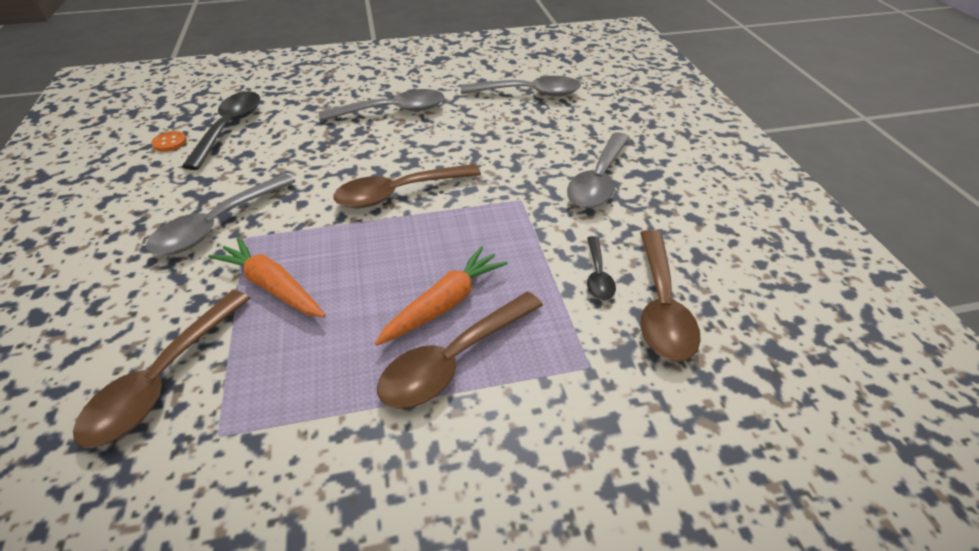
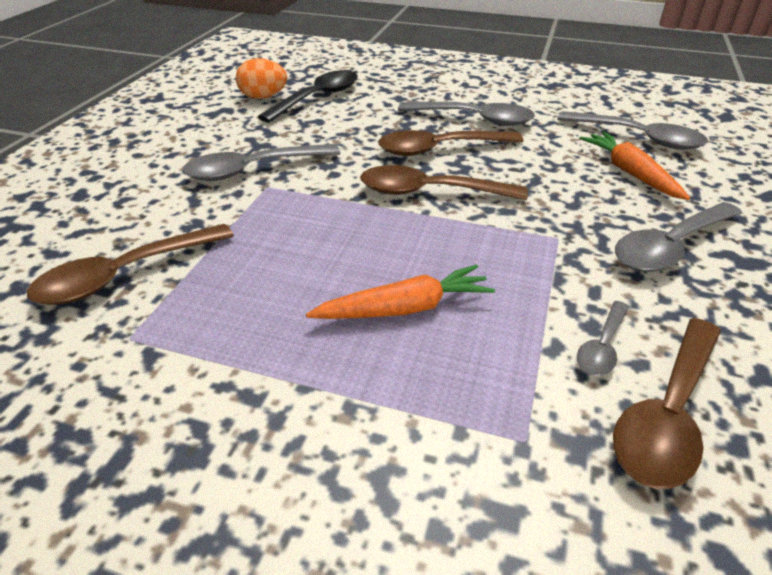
camera: 30 degrees right, 5 degrees down
(170, 143) = (263, 97): orange button -> orange egg
(272, 286) = (259, 234): orange carrot -> orange carrot (630, 173)
(454, 359) = (376, 365): brown spoon -> brown spoon (440, 149)
(597, 275) = (602, 346): black spoon -> grey spoon

